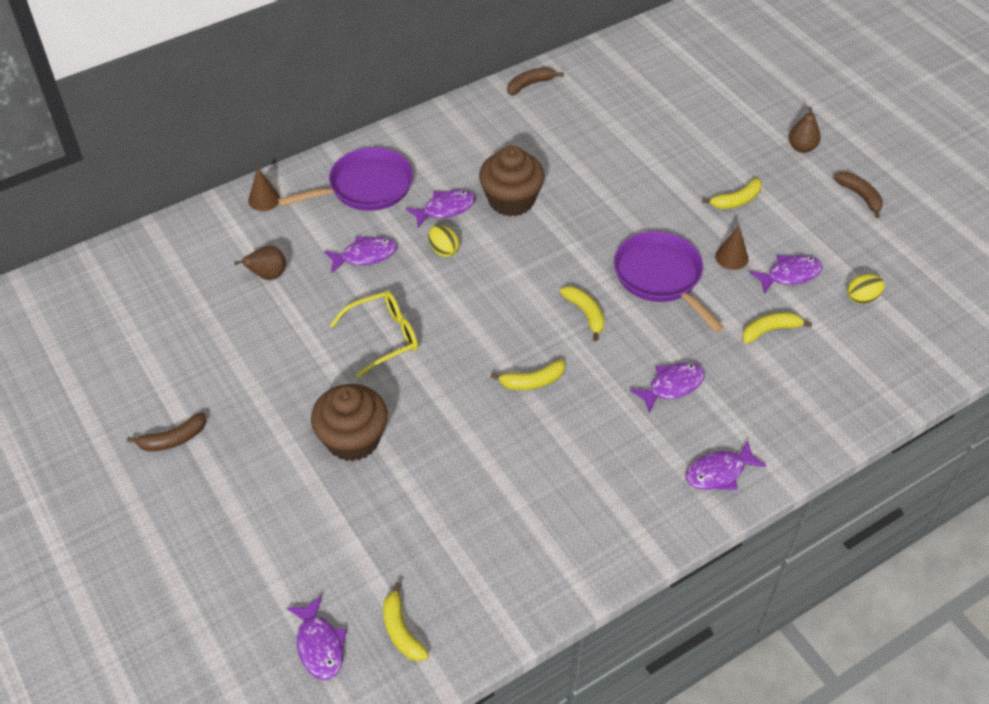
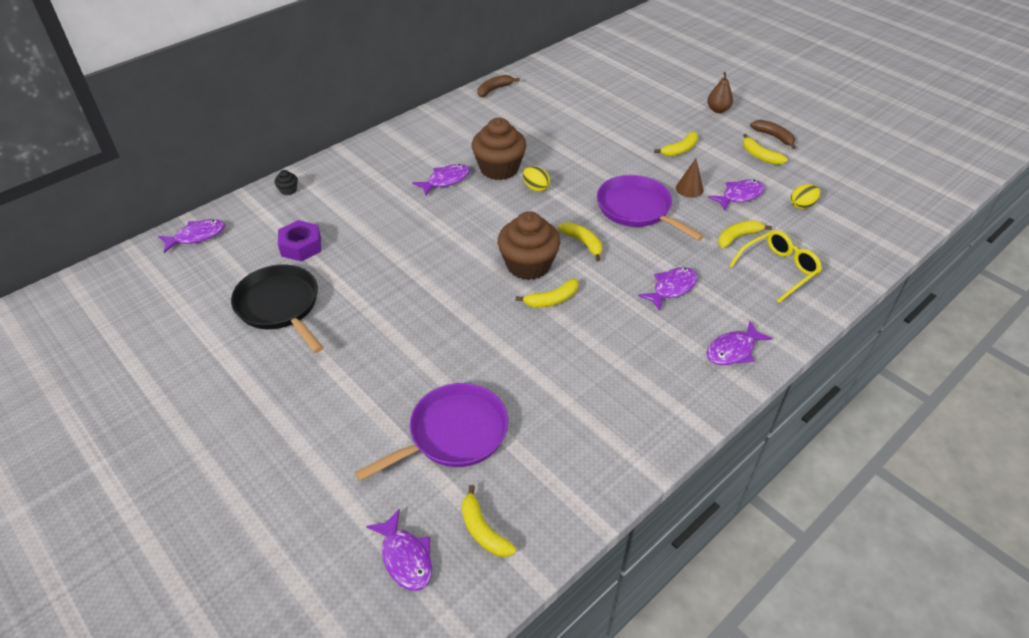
camera: 10 degrees left, 5 degrees down
(173, 439) = (231, 390): brown banana -> none
(235, 348) = (280, 306): none -> black pan
(264, 199) = (288, 190): brown cone -> black cupcake
(268, 275) = (301, 246): brown pear -> purple nut
(353, 439) = (402, 367): brown cupcake -> brown cupcake (528, 265)
(365, 255) = (384, 222): purple fish -> purple fish (197, 236)
(366, 187) = (375, 172): purple pan -> purple pan (453, 434)
(383, 337) = (413, 281): yellow glasses -> yellow glasses (778, 269)
(443, 250) = (451, 210): yellow egg -> yellow egg (535, 188)
(833, 222) = (760, 156): none -> yellow banana

